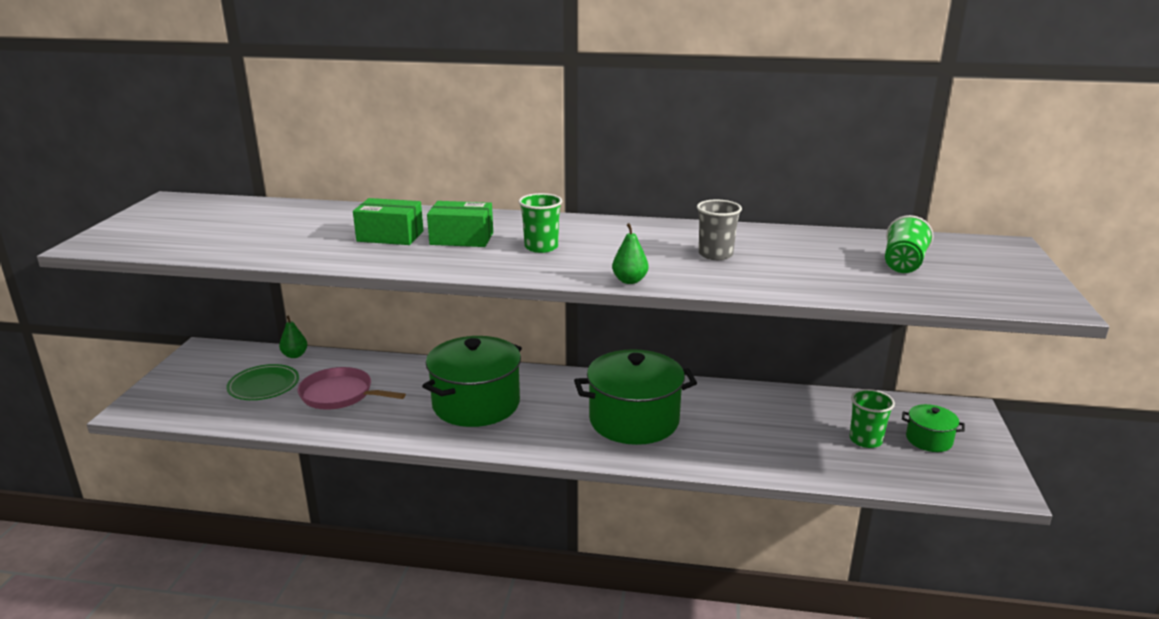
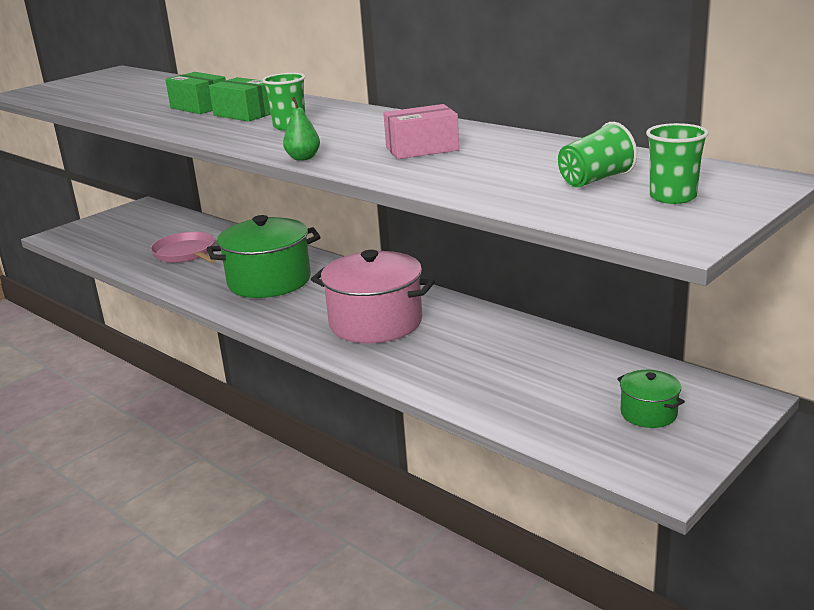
camera: 35 degrees right, 0 degrees up
(264, 386) = (146, 237): green plate -> none
(295, 355) = (193, 220): green pear -> none
(634, 420) = (375, 323): green pot -> pink pot
(715, 254) = (422, 149): grey cup -> pink box
(865, 440) = (575, 395): green cup -> green cup (673, 197)

